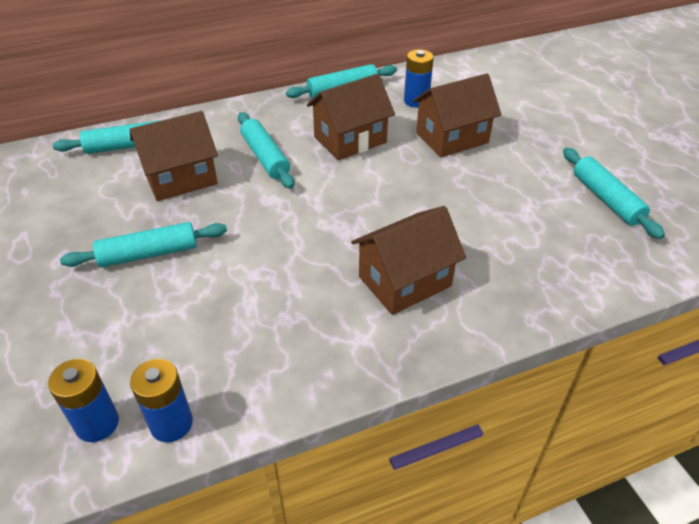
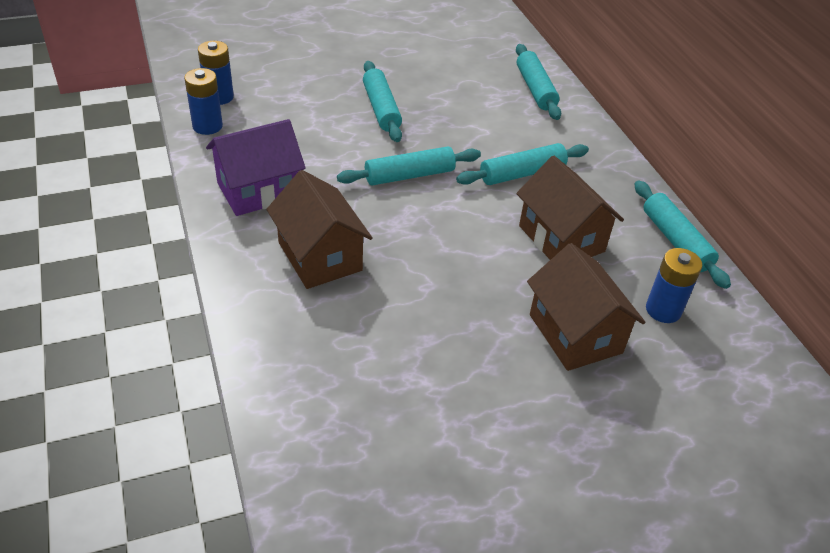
camera: 90 degrees right, 0 degrees up
(180, 178) = (485, 121): brown house -> none
(307, 345) = (258, 190): none -> purple house
(606, 199) = (439, 476): turquoise rolling pin -> turquoise rolling pin (409, 175)

